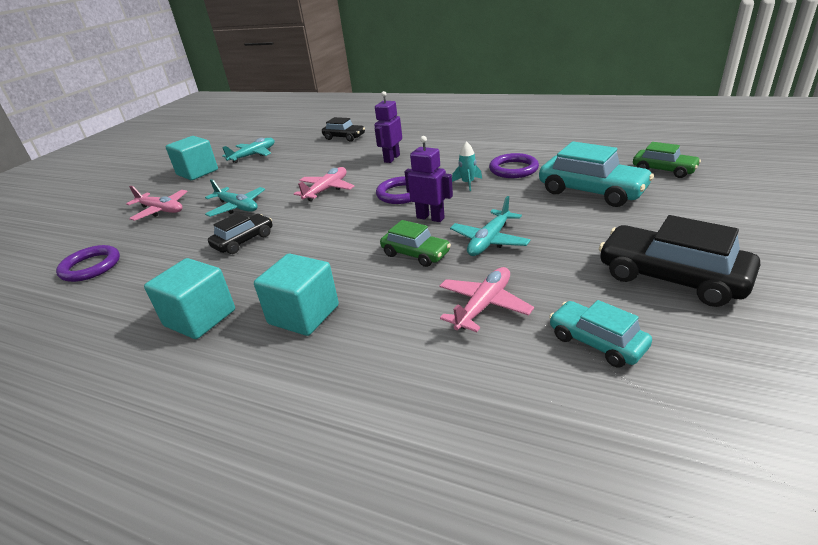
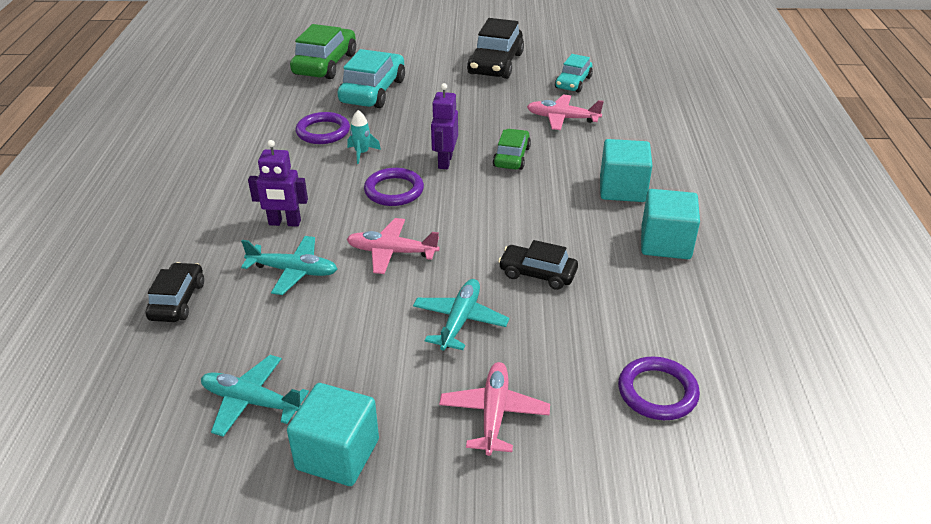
camera: 115 degrees left, 5 degrees up
(489, 241) = (476, 127): turquoise plane -> turquoise plane (293, 271)
(663, 170) = (325, 64): green car -> green car, size x1.67

